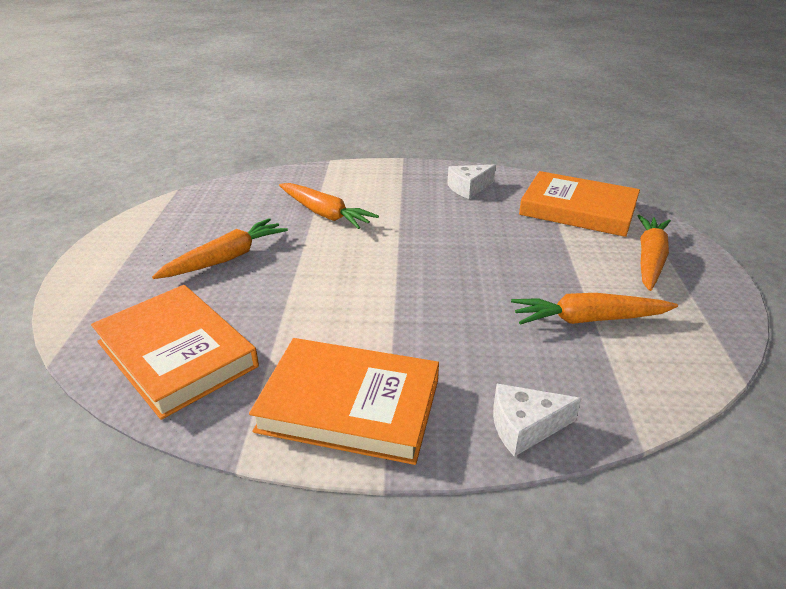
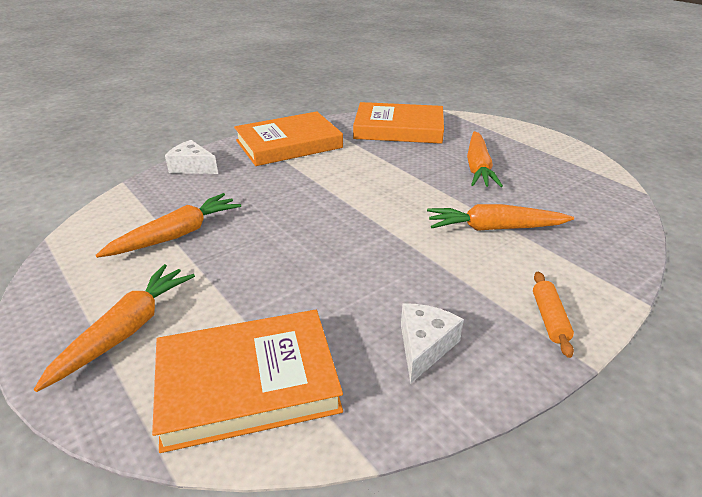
camera: 140 degrees right, 0 degrees up
(388, 173) = (549, 319): none -> orange rolling pin
(525, 427) = (192, 167): white cheese -> white cheese turned 105 degrees counterclockwise
(649, 259) = (126, 331): orange carrot -> orange carrot turned 135 degrees counterclockwise

